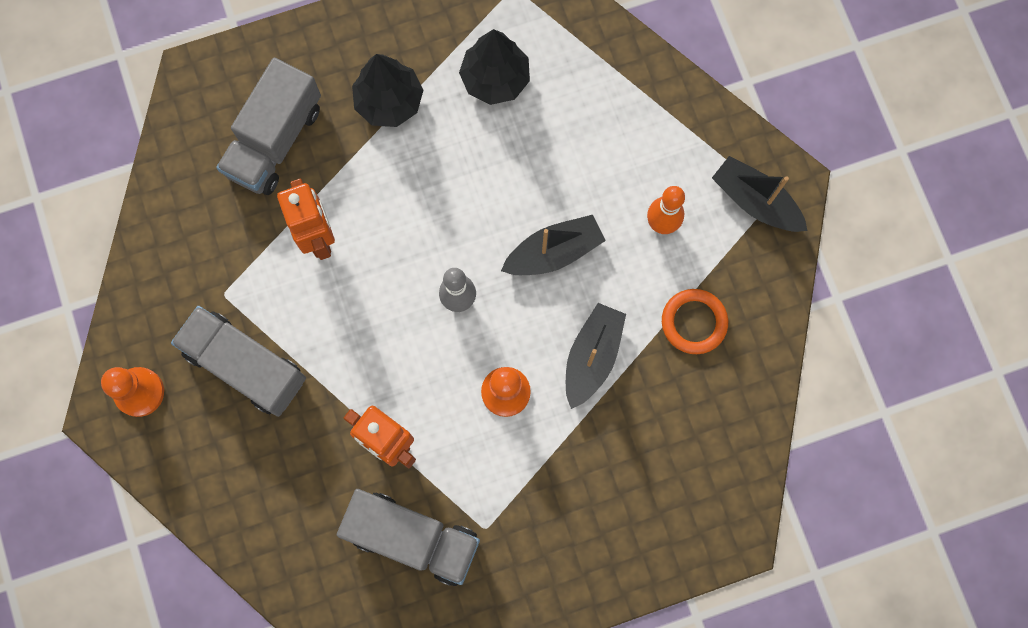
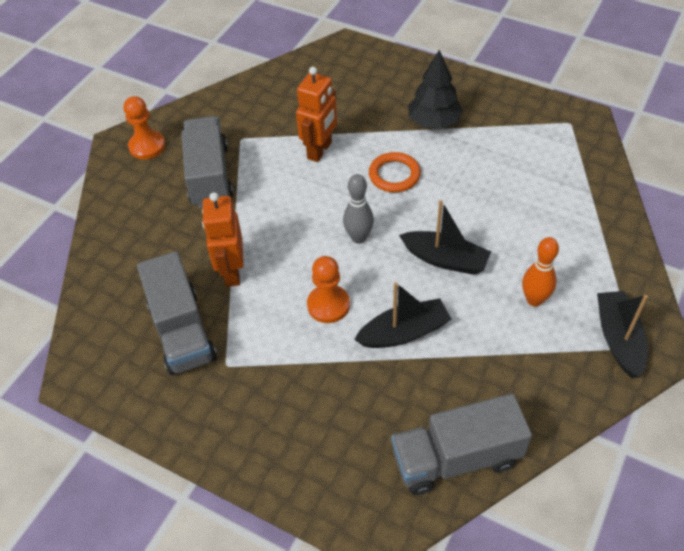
camera: 50 degrees right, 25 degrees down
(275, 140) = (352, 96): grey truck -> grey truck (456, 458)
(495, 79) = (509, 154): black tree -> none
(694, 322) = (495, 371): orange ring -> orange ring (394, 175)

